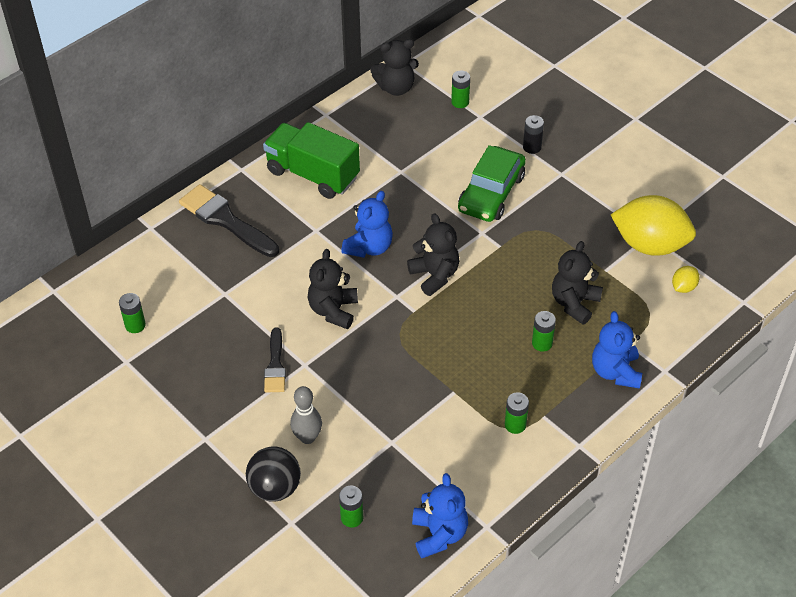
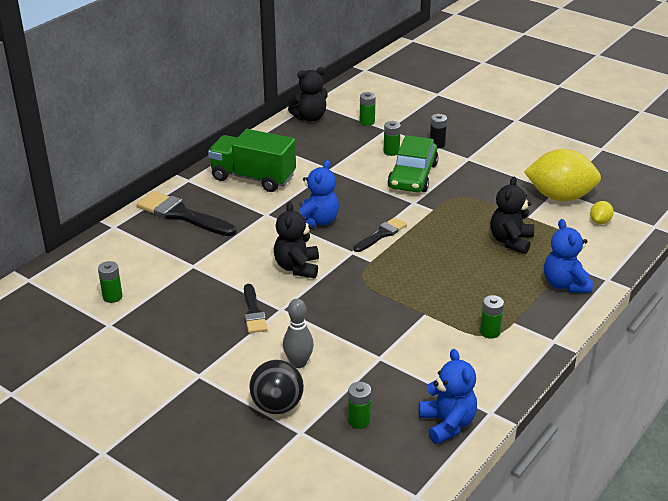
camera: 10 degrees left, 15 degrees down
(435, 275) = (381, 234): black teddy bear -> black brush
(542, 343) = (493, 271): green battery -> green battery (391, 152)

